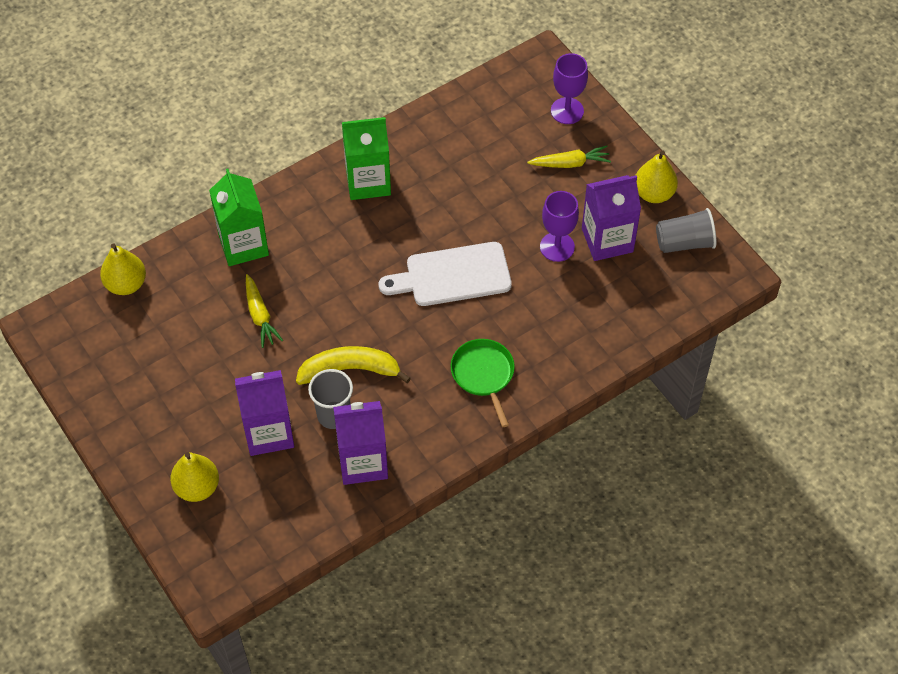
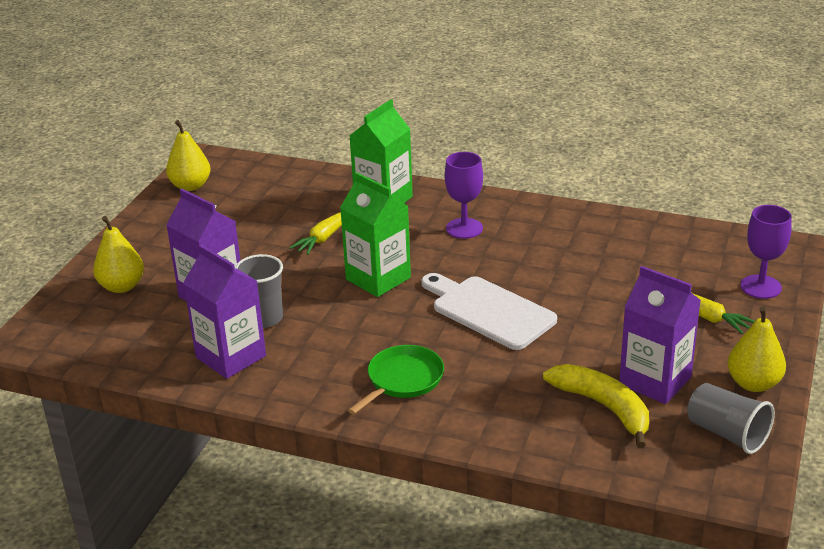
camera: 55 degrees right, 25 degrees down
(126, 284) = (282, 171): yellow pear -> yellow pear (190, 186)
(349, 370) = (321, 305): yellow banana -> yellow banana (603, 407)
(368, 181) = (525, 225): green carton -> green carton (378, 278)
(557, 247) = (603, 354): purple goblet -> purple goblet (464, 228)

